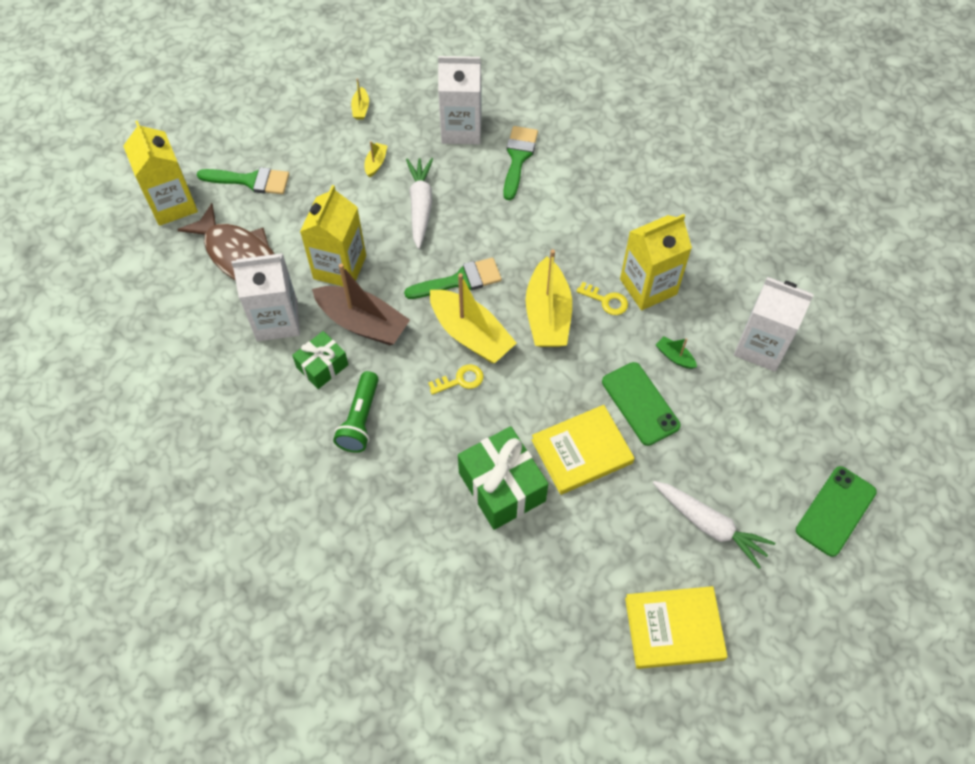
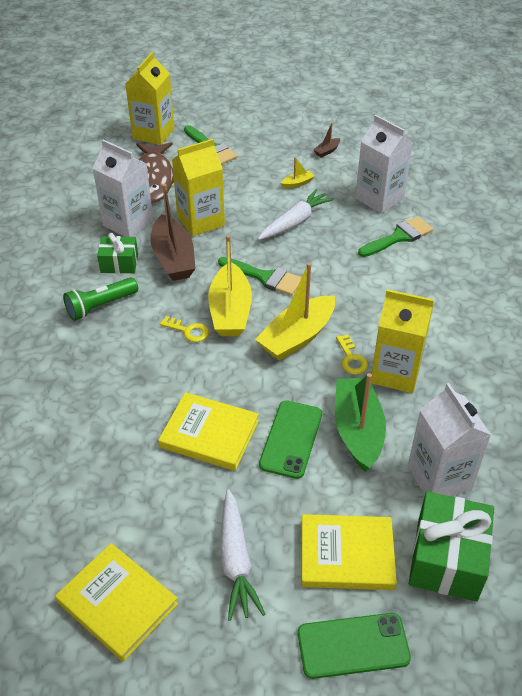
camera: 45 degrees right, 15 degrees down
(361, 108) = (327, 151): yellow boat -> brown boat
(502, 487) = (129, 410): green gift -> green gift (446, 558)
(674, 356) = (357, 430): green boat -> green boat, size x2.30
(767, 455) = (346, 555): none -> yellow book

